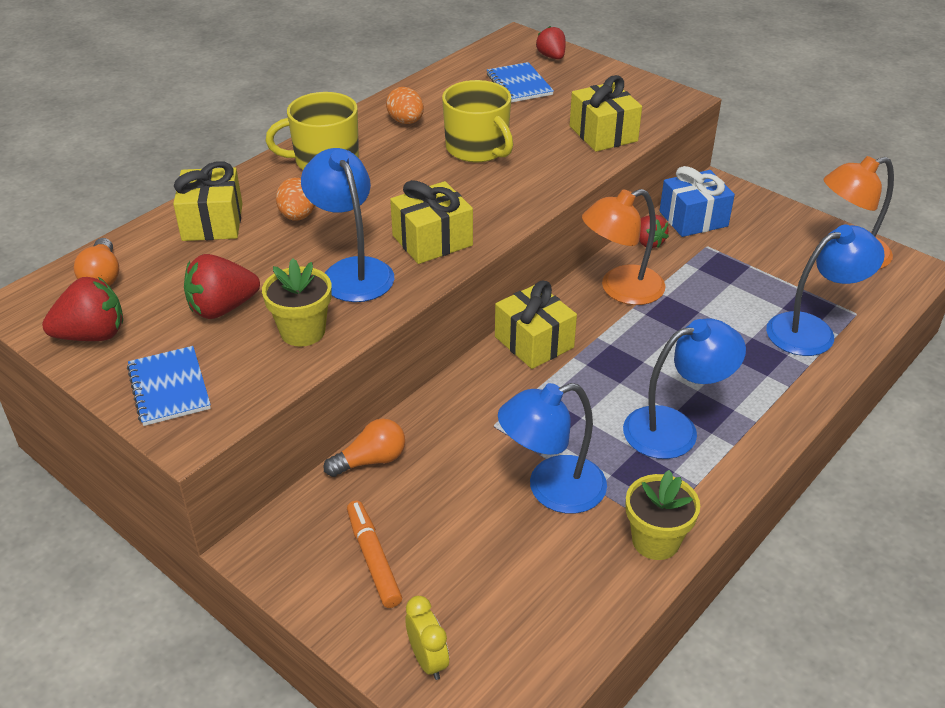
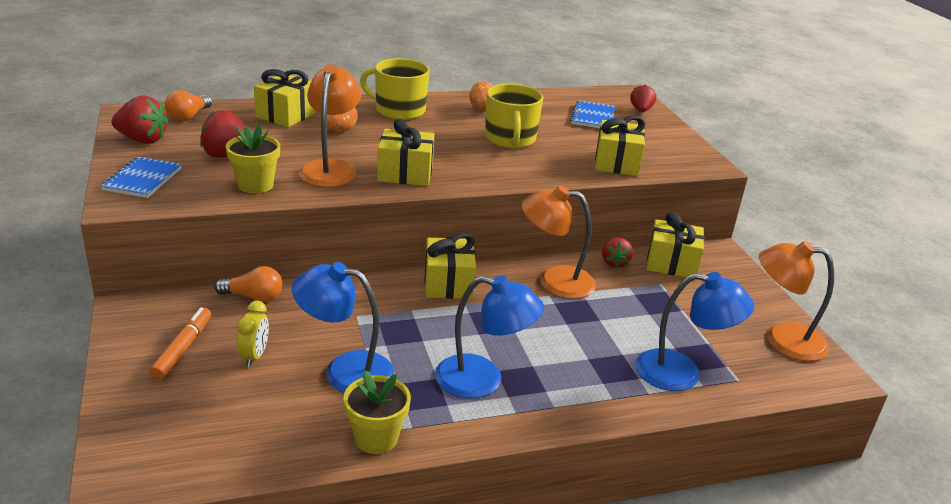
camera: 30 degrees right, 10 degrees down
(352, 271) = (330, 168): blue lamp -> orange lamp
(428, 660) = (138, 420): yellow clock -> yellow clock (254, 356)
(693, 219) = (671, 263): blue gift -> yellow gift

